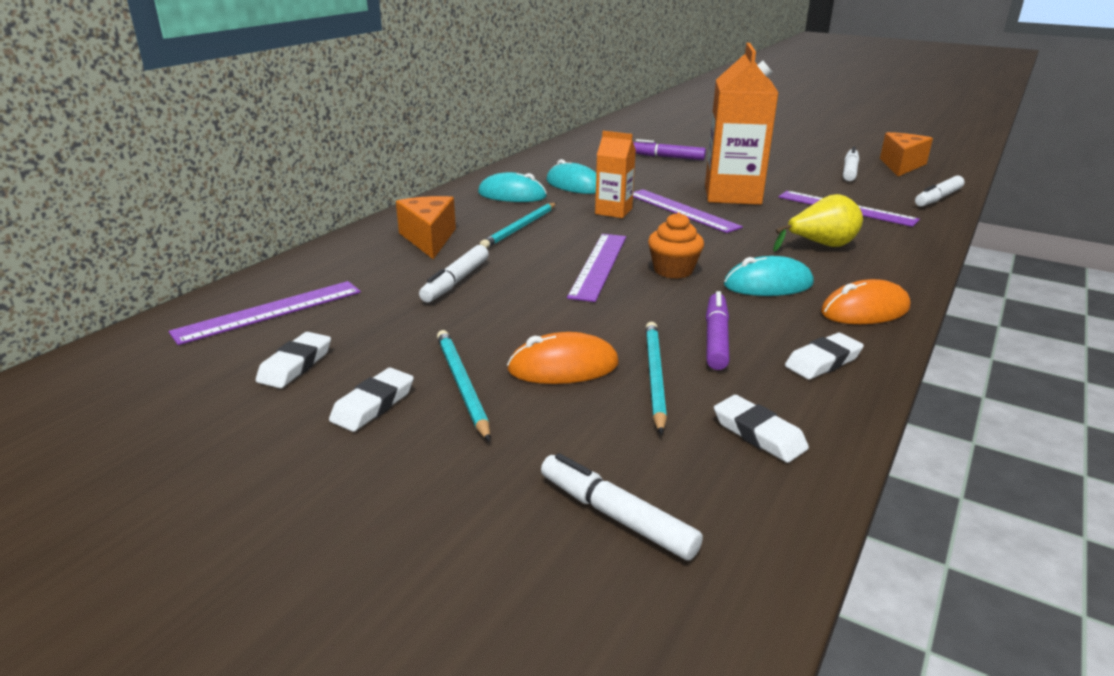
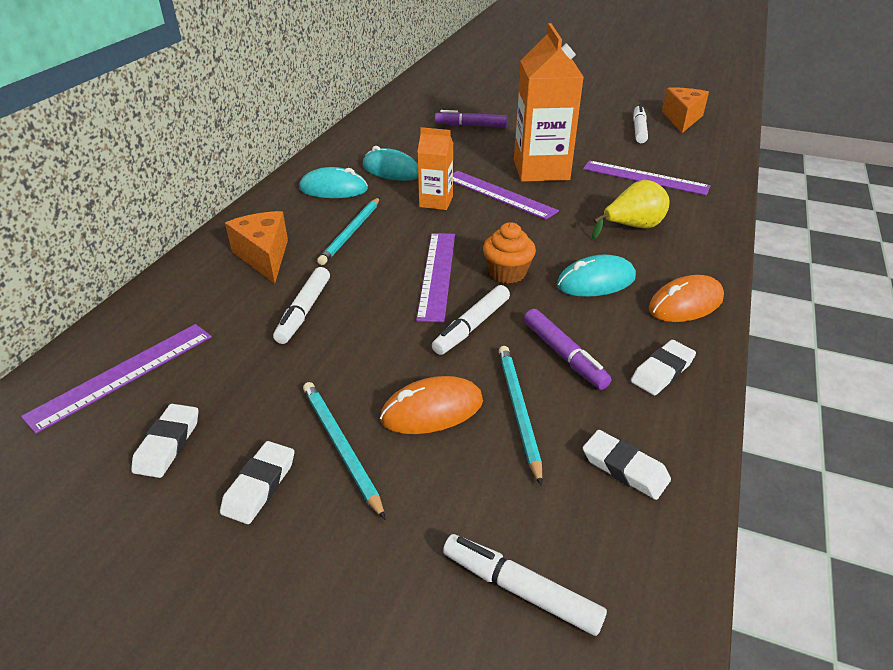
camera: 10 degrees left, 10 degrees up
(716, 338) = (564, 355): purple marker -> purple marker turned 150 degrees clockwise
(937, 198) = (720, 158): white marker -> white marker (471, 326)

